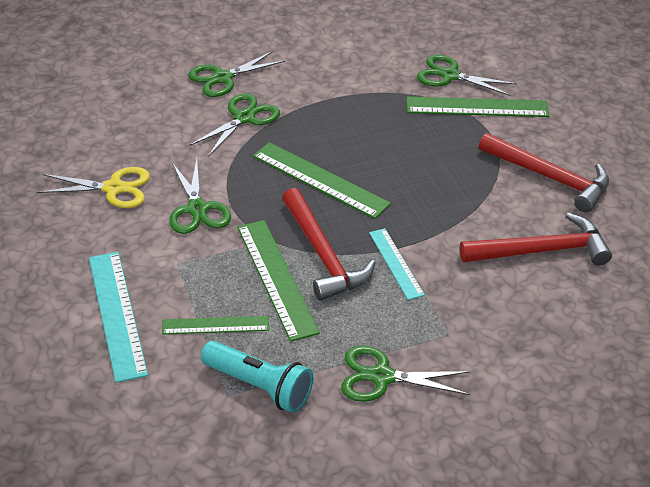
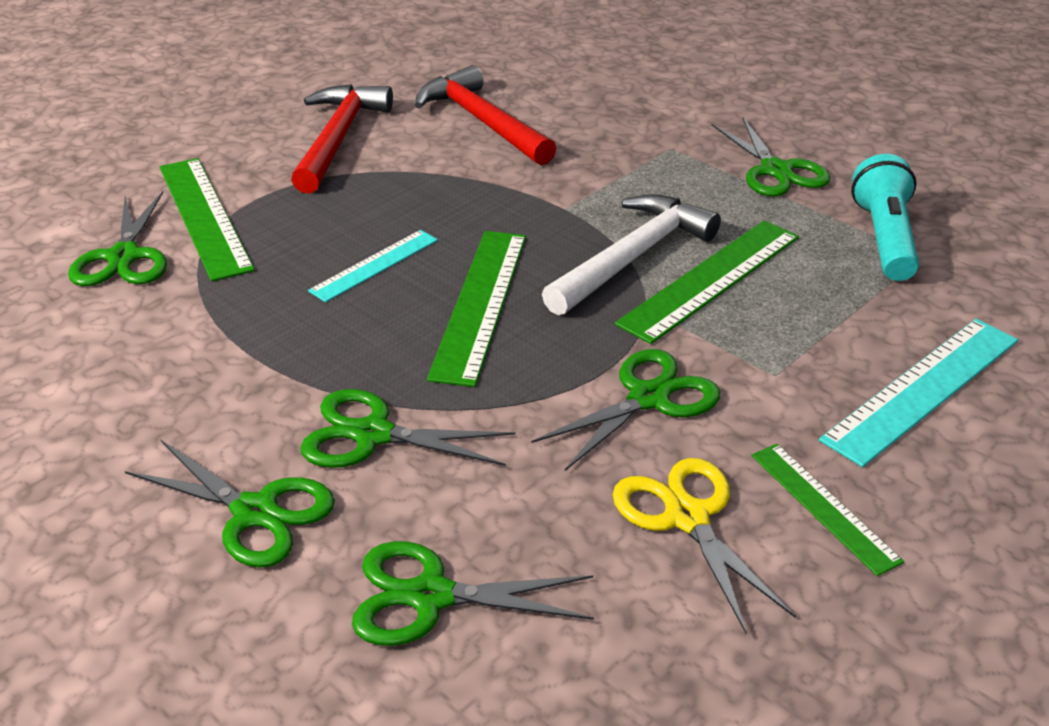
camera: 115 degrees left, 5 degrees down
(139, 108) = (430, 596): none -> green scissors
(215, 325) = (839, 299): green ruler -> green ruler (823, 507)
(323, 255) = (633, 257): red hammer -> white hammer
(396, 263) = (594, 203): turquoise ruler -> turquoise ruler (375, 265)

